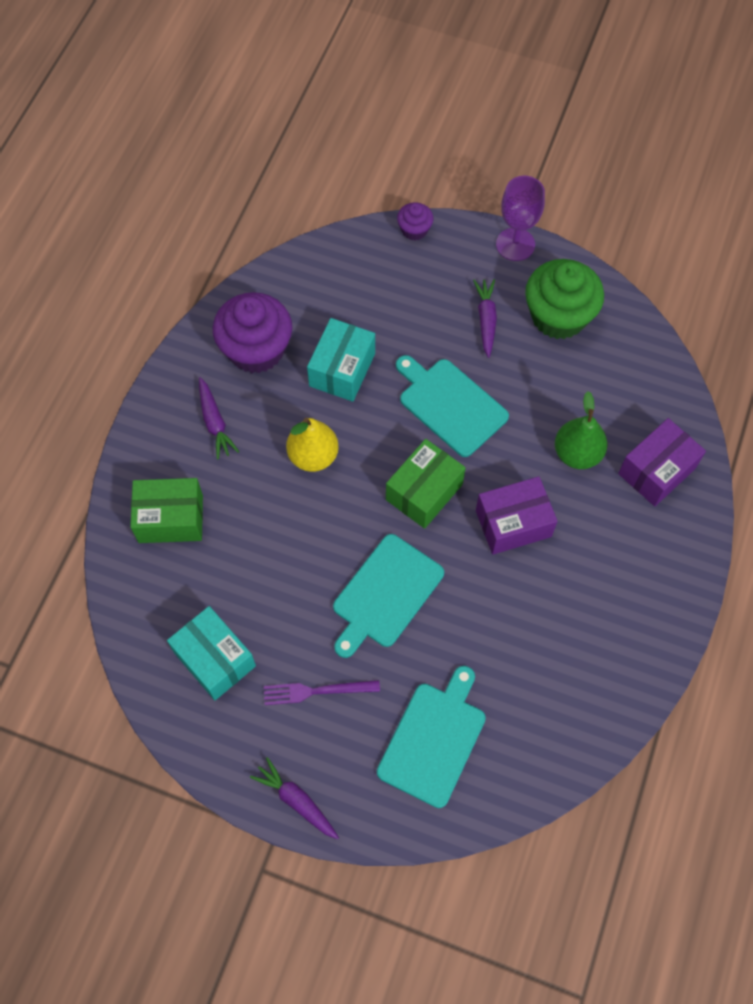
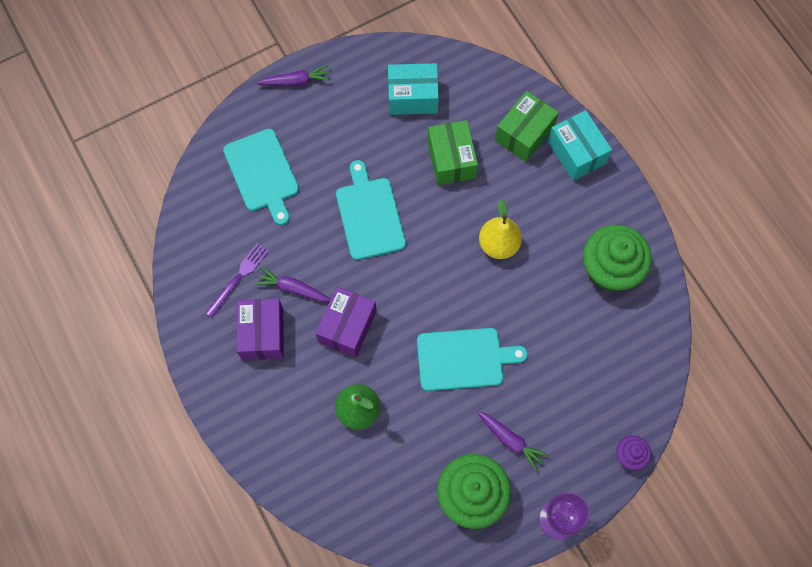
camera: 130 degrees right, 5 degrees up
(214, 422) = (573, 204): purple carrot -> purple carrot (292, 288)
(256, 349) = (610, 269): purple cupcake -> green cupcake
(316, 691) = (346, 135): purple fork -> purple fork (238, 278)
(342, 369) = (549, 311): turquoise box -> turquoise box (576, 152)
(424, 492) = (415, 291): green box -> green box (451, 160)
(656, 471) = (301, 451): purple box -> purple box (262, 334)

